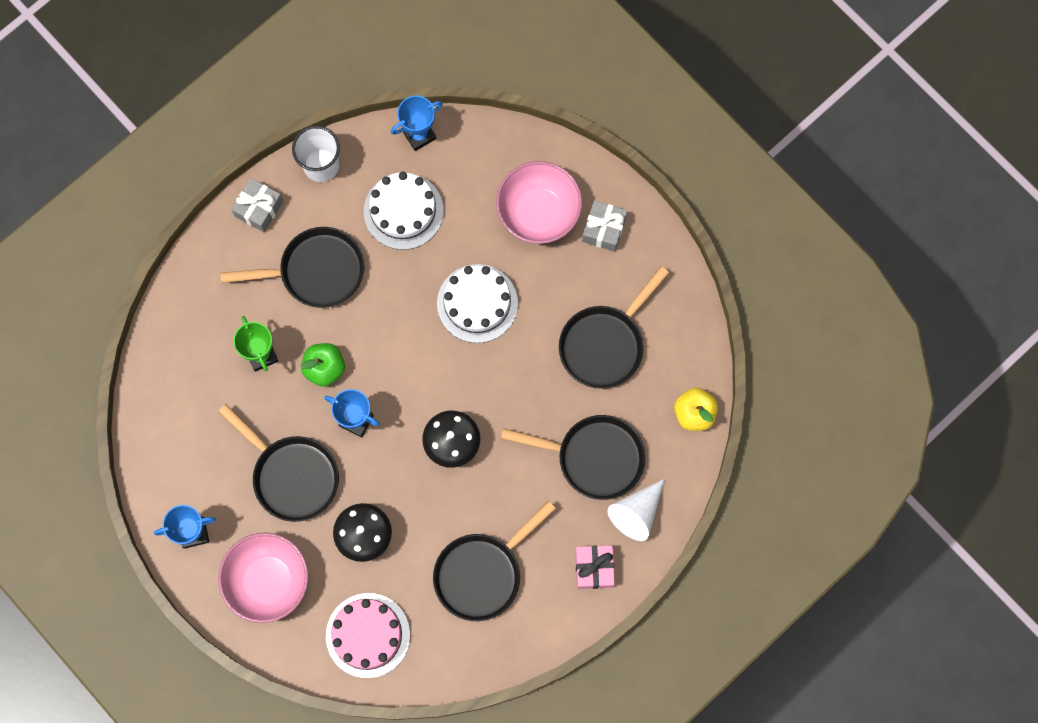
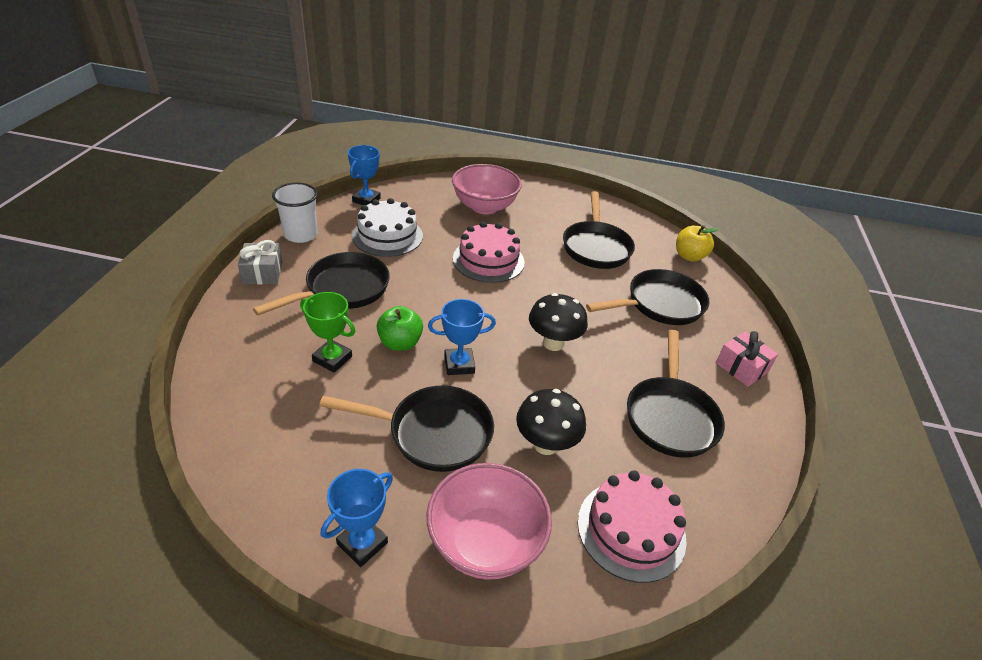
camera: 40 degrees left, 35 degrees down
(477, 303) = (488, 260): white cake -> pink cake
(604, 229) = (534, 200): grey gift -> none
(636, 513) = (724, 321): white cone -> none

